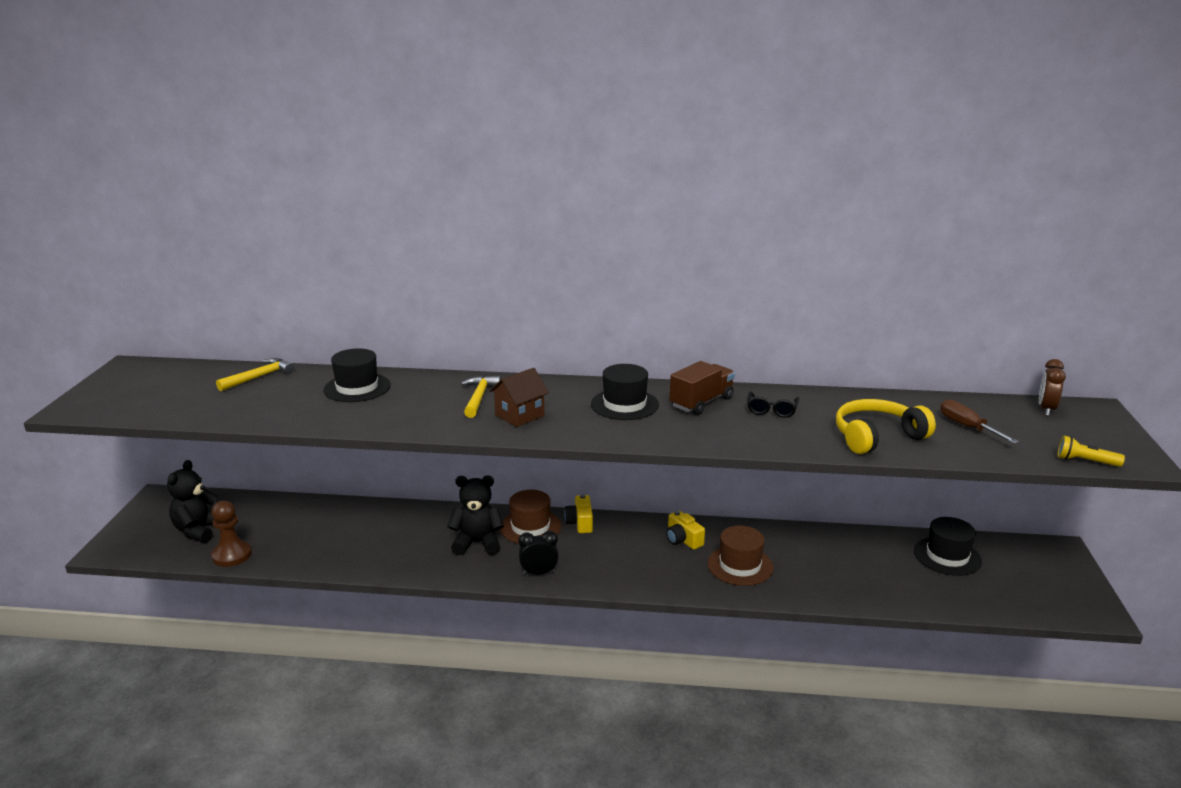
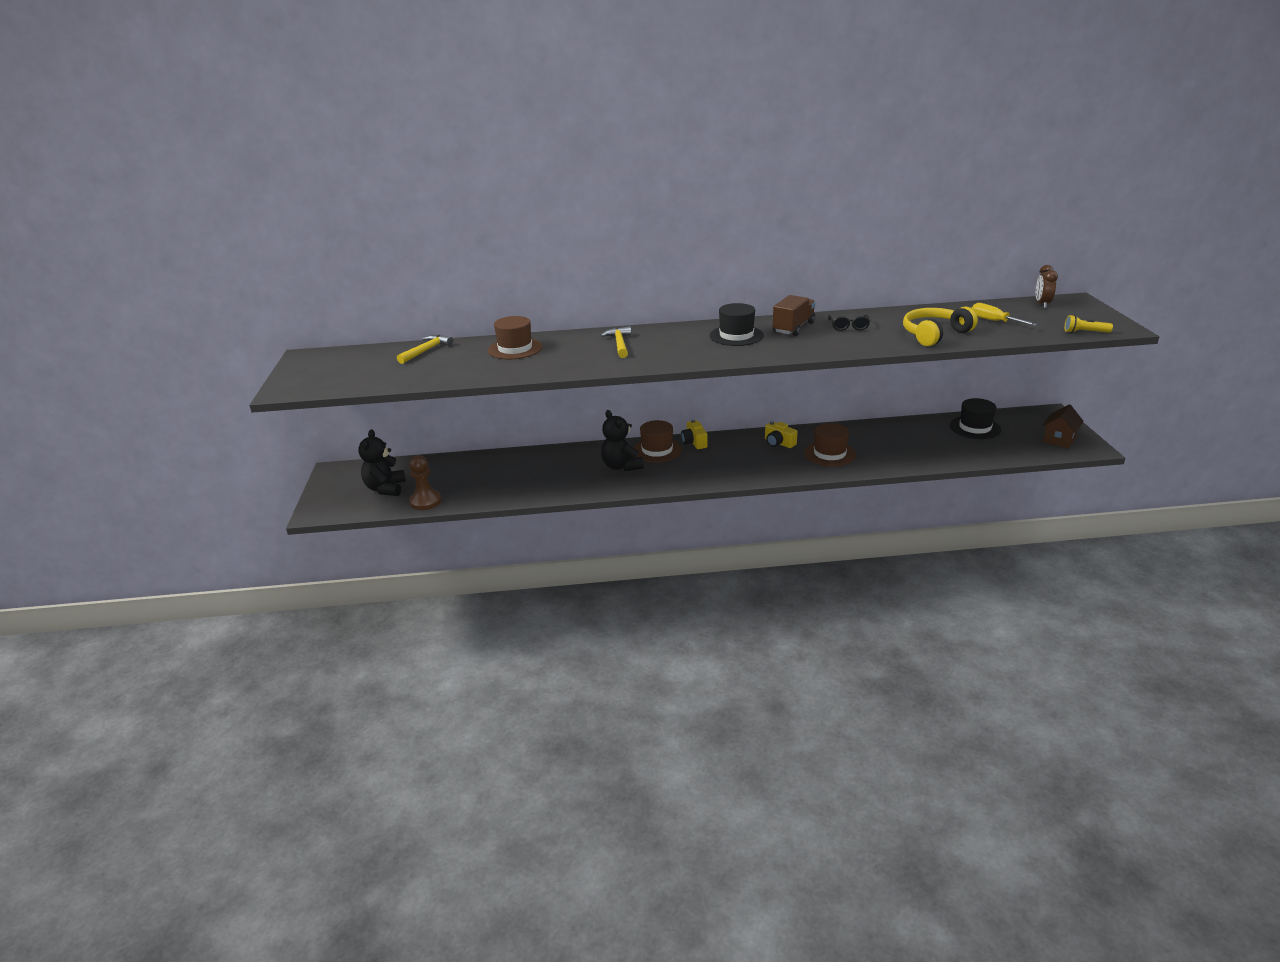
camera: 10 degrees left, 5 degrees up
(357, 388) = (515, 349): black hat -> brown hat
(477, 543) = (621, 466): black teddy bear -> black teddy bear turned 105 degrees counterclockwise
(519, 415) = (660, 352): brown house -> brown house (1059, 440)
(539, 573) = (681, 479): black clock -> none
(967, 427) = (994, 321): brown screwdriver -> yellow screwdriver

